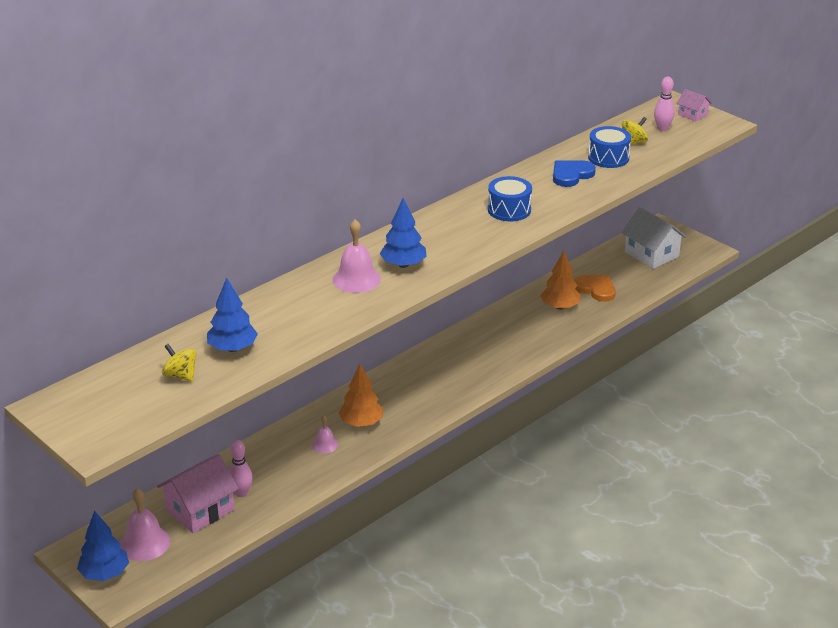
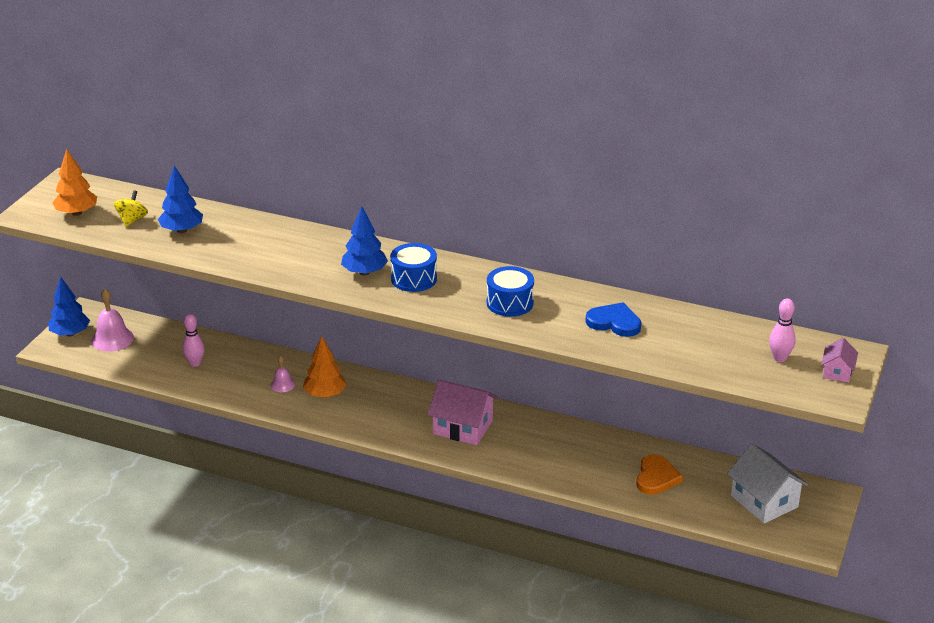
camera: 65 degrees right, 0 degrees up
(200, 510) = (164, 350): pink house -> pink house (463, 427)
(356, 279) = (323, 256): pink bell -> none
(560, 307) = (602, 461): orange tree -> orange tree (77, 213)
(608, 158) = (674, 337): blue drum -> blue drum (414, 279)
(633, 142) = (726, 345): yellow spinning top -> none
(651, 254) = (764, 501): white house -> white house turned 60 degrees counterclockwise

